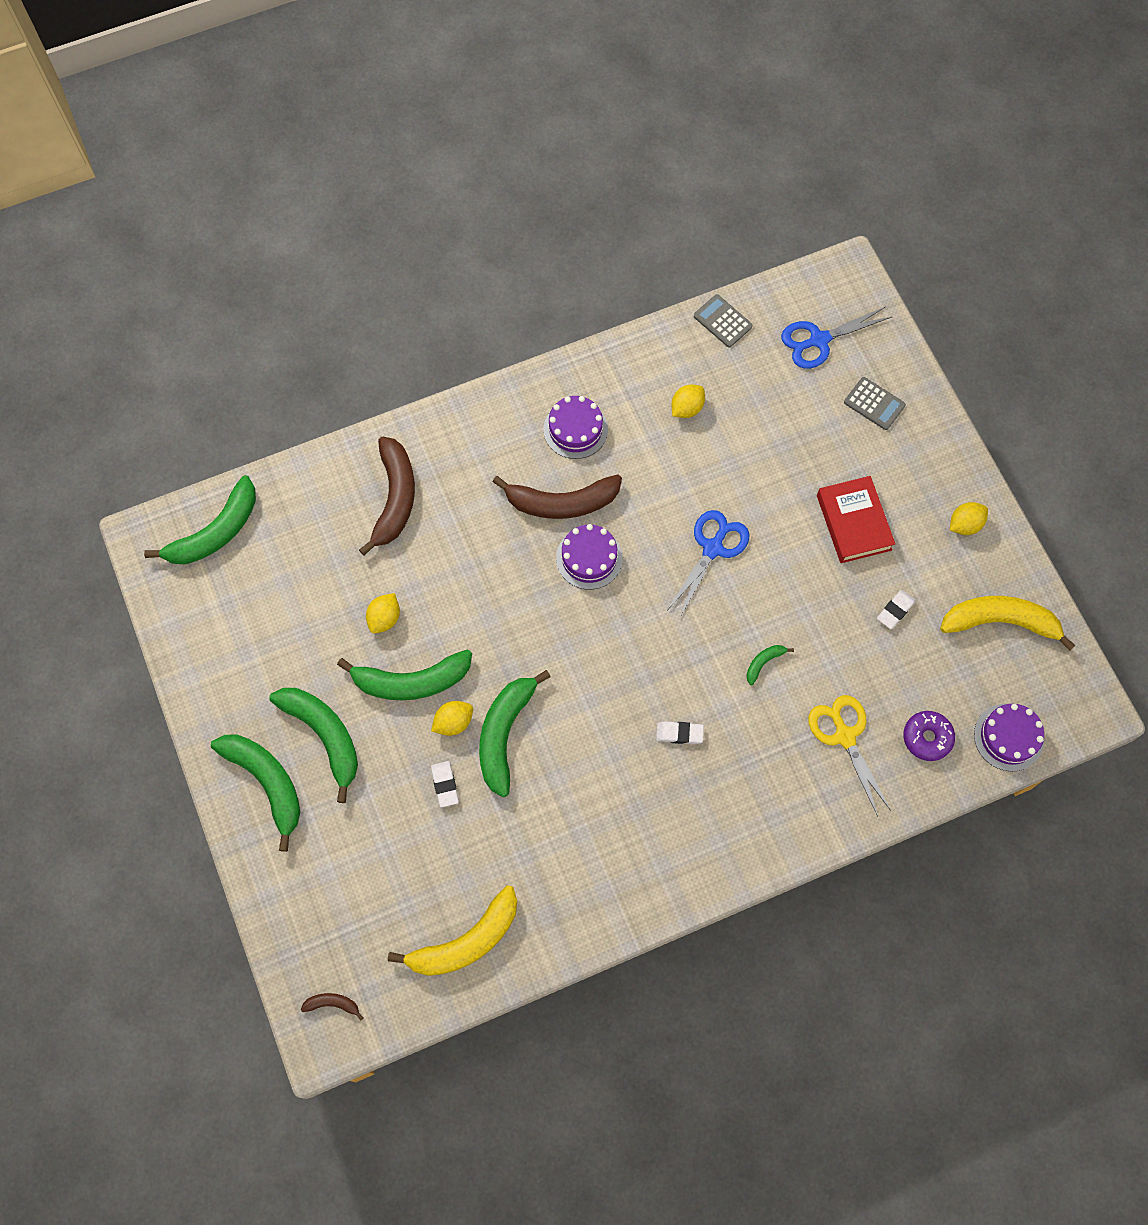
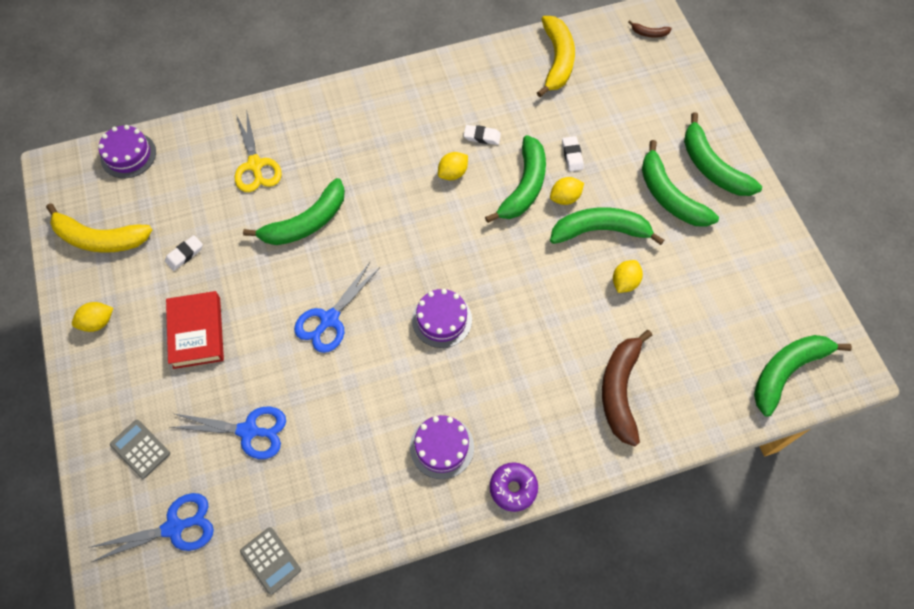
camera: 175 degrees left, 5 degrees down
(466, 941) = (557, 60): yellow banana -> yellow banana turned 120 degrees clockwise
(562, 502) = (461, 373): brown banana -> none
(679, 734) = (385, 176): white eraser -> white eraser (482, 136)
(687, 408) = (327, 460): yellow lemon -> yellow lemon (453, 173)
(763, 663) = (306, 222): green banana -> green banana, size x2.28
(771, 429) = (248, 431): none -> blue scissors
(927, 738) = (191, 159): purple donut -> purple donut (513, 488)

